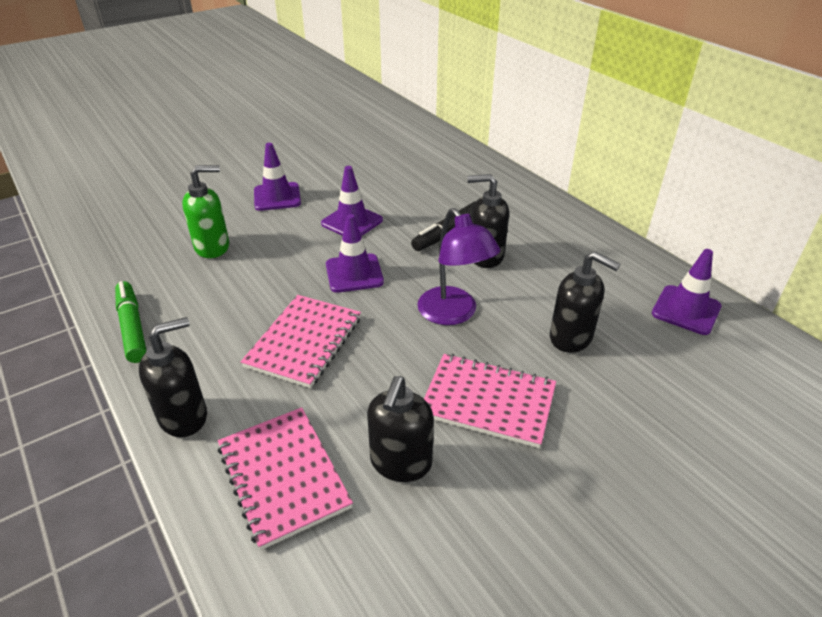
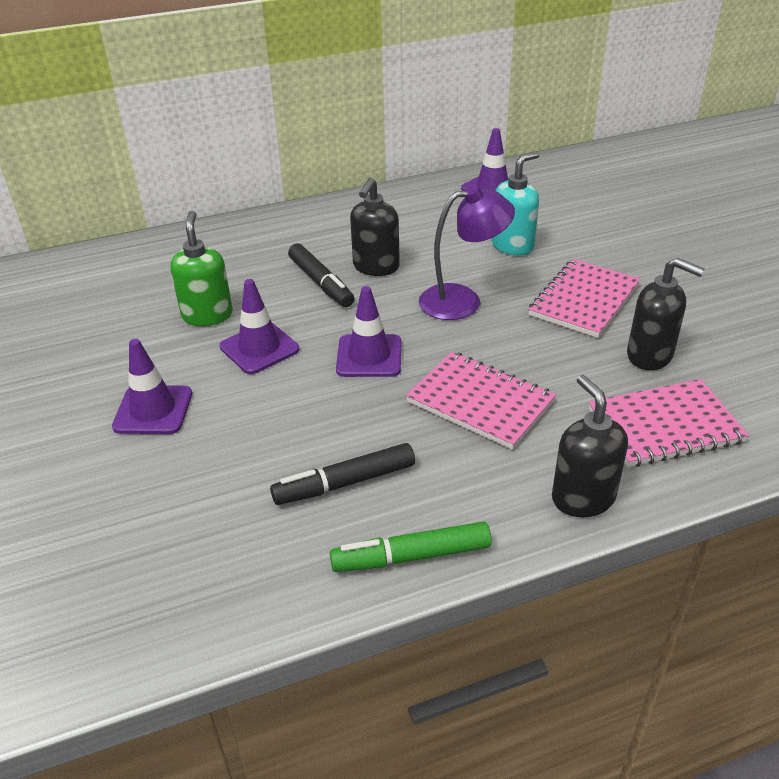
camera: 75 degrees left, 0 degrees up
(206, 286) = (345, 483): none -> black marker
(213, 247) = (252, 478): green soap dispenser -> green soap dispenser (207, 315)
(571, 338) = (513, 246): black soap dispenser -> turquoise soap dispenser

